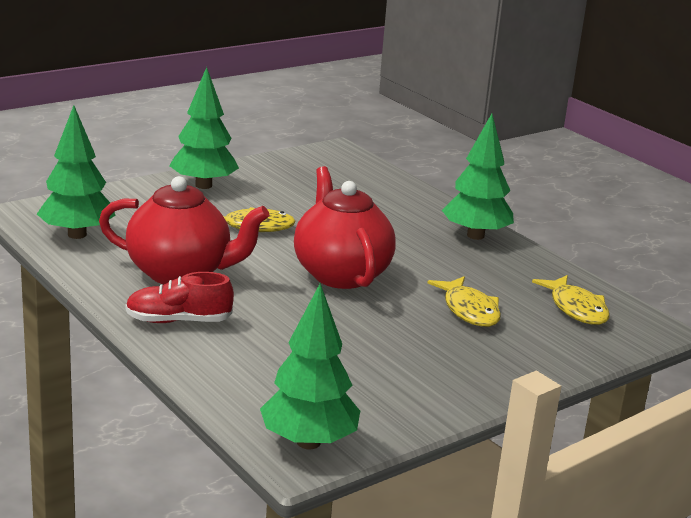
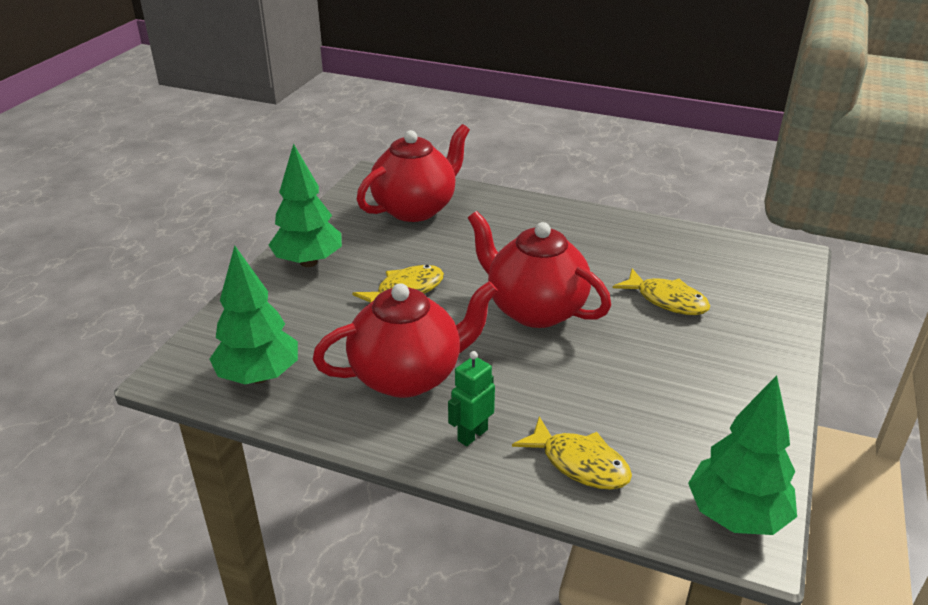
camera: 30 degrees left, 10 degrees up
(178, 321) = (472, 435): red shoe -> green robot
(340, 181) = (415, 208): none -> red teapot
(475, 235) = (579, 221): green tree -> none
(576, 308) = (728, 262): yellow fish -> yellow fish (579, 463)

